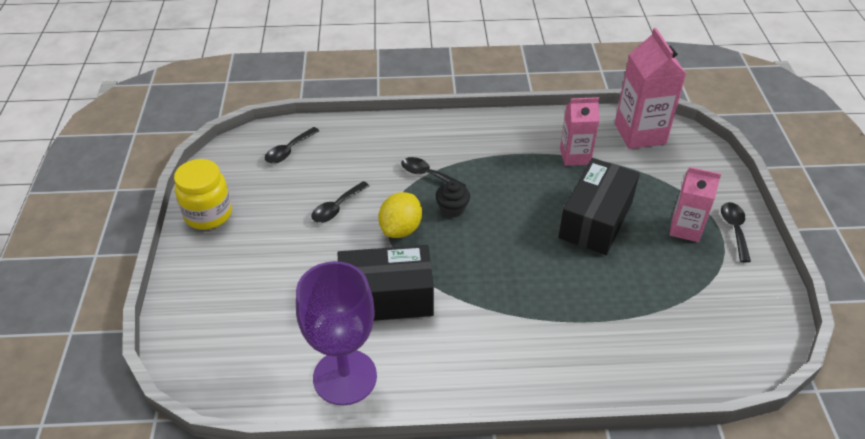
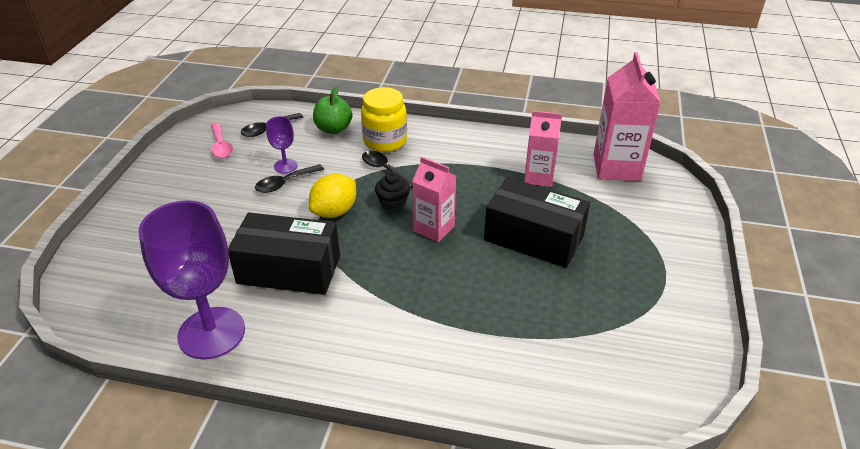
camera: 15 degrees right, 5 degrees down
(208, 214) = (168, 169): yellow jar -> yellow jar (385, 141)
(250, 179) = (221, 146): none -> pink spoon
(328, 189) = (285, 166): none -> purple goblet
(356, 139) = (333, 129): none -> green apple
(596, 220) = (533, 238): black box -> black box turned 75 degrees clockwise
(685, 229) = (627, 263): pink carton -> pink carton (434, 228)
(734, 229) = (682, 274): black spoon -> none

